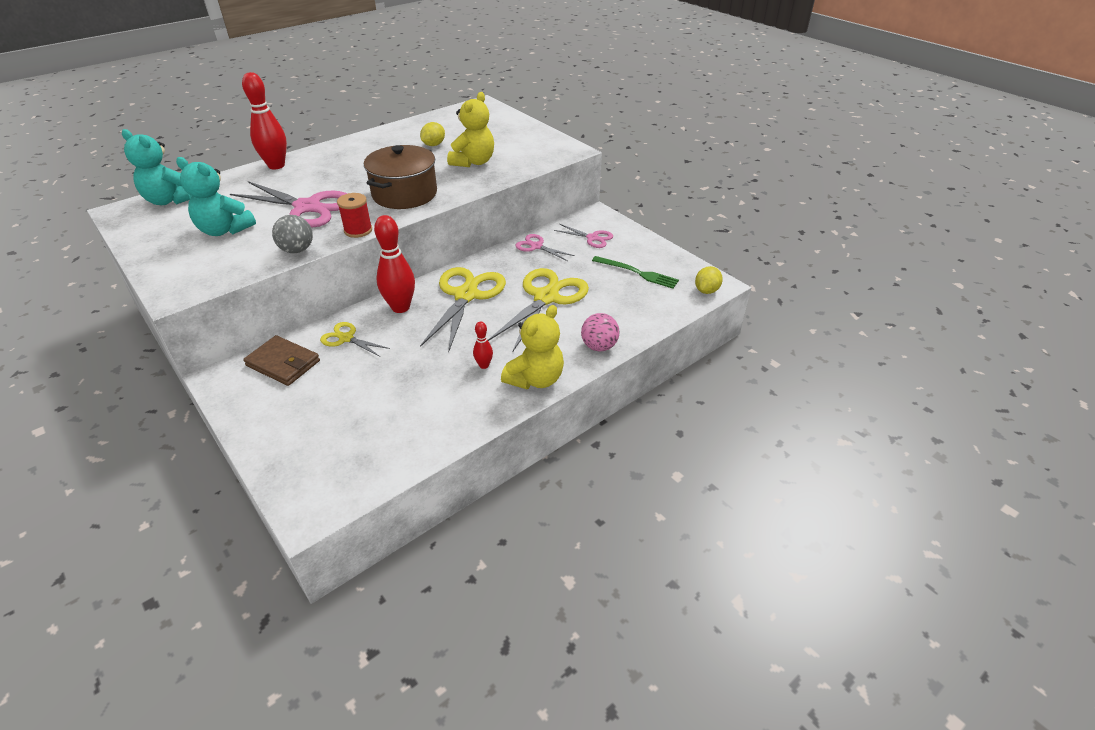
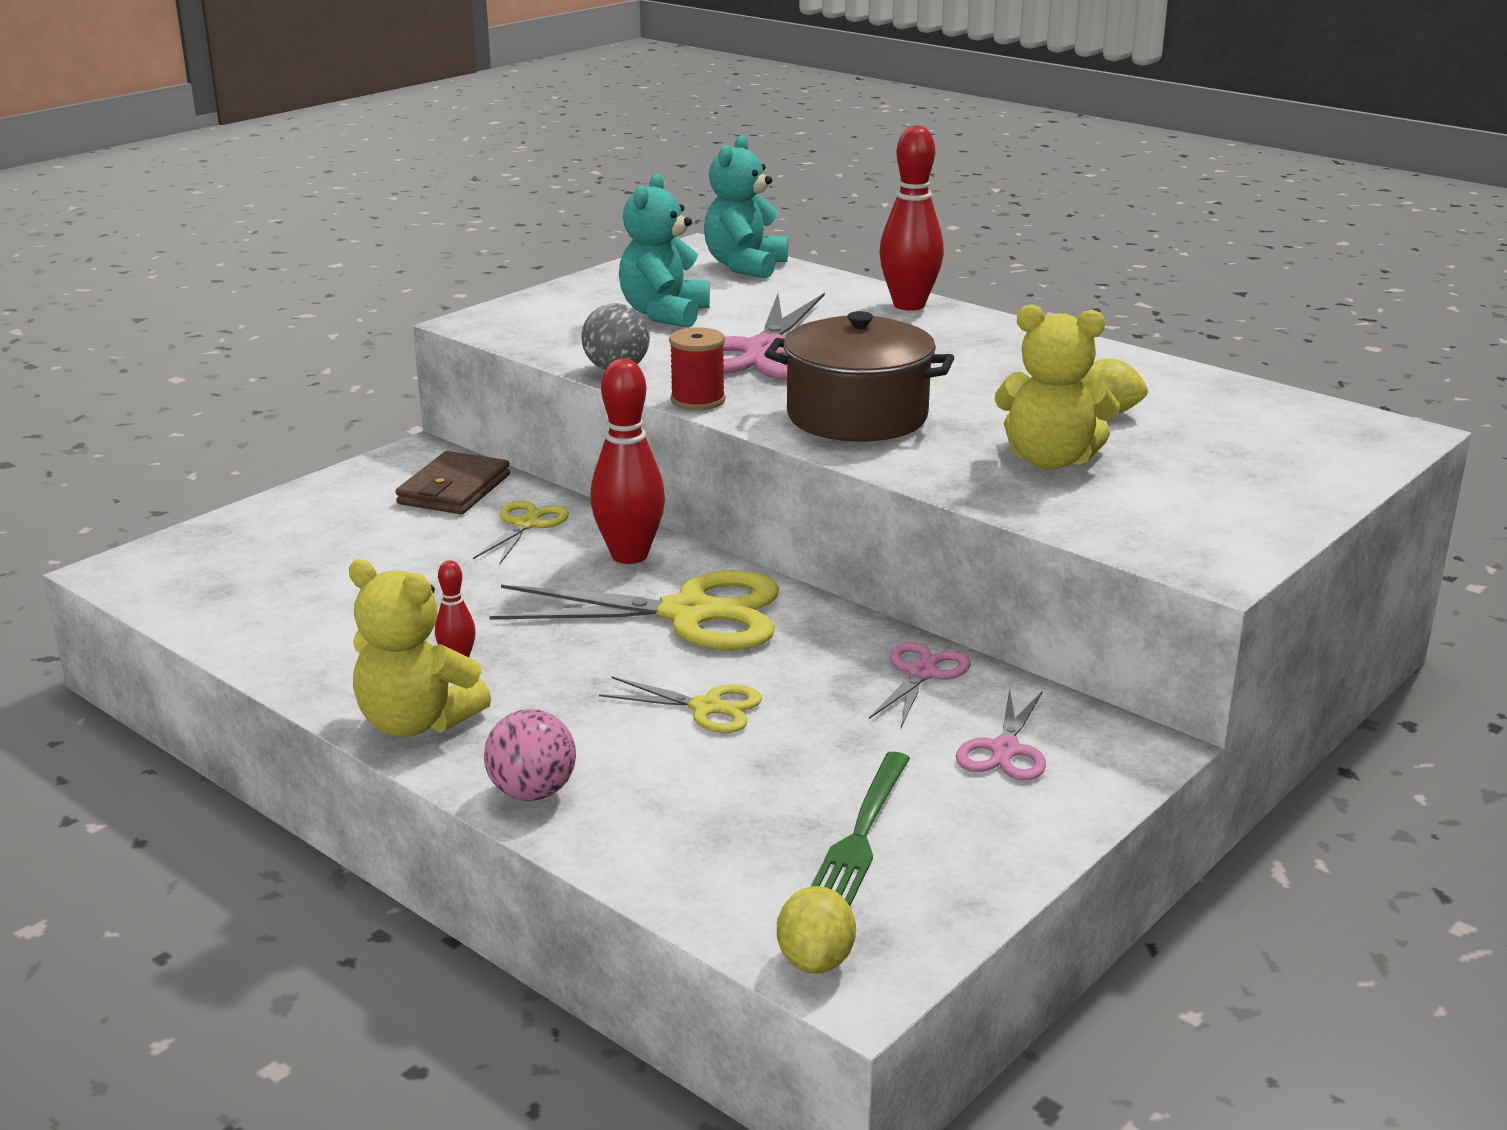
camera: 80 degrees right, 15 degrees down
(546, 297) = (707, 707): yellow scissors -> yellow scissors, size x0.51
(706, 290) = (815, 960): yellow lemon -> yellow lemon turned 75 degrees clockwise

